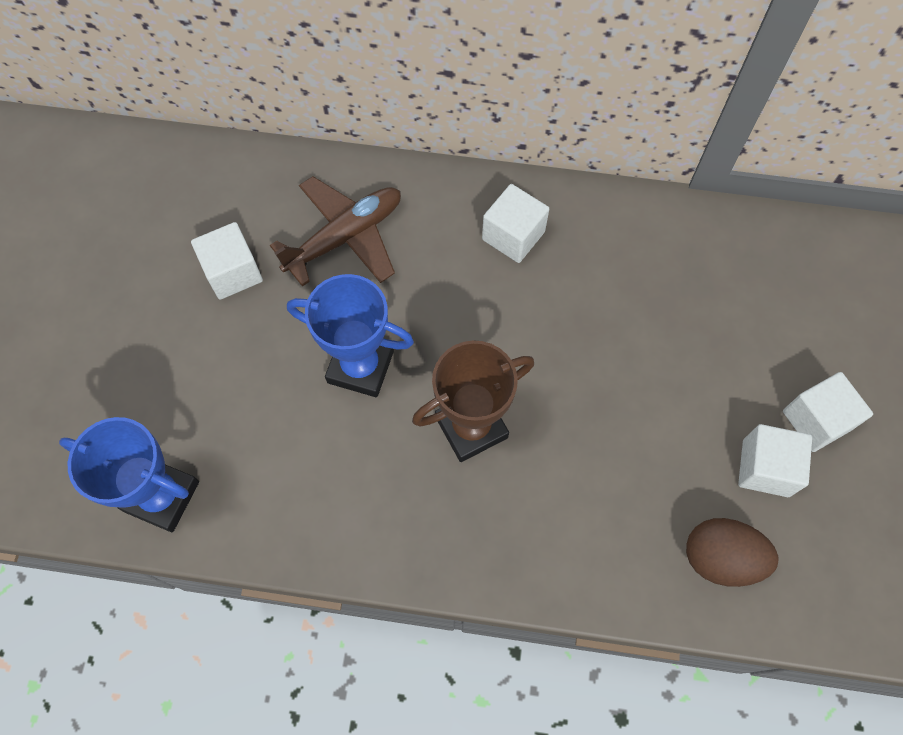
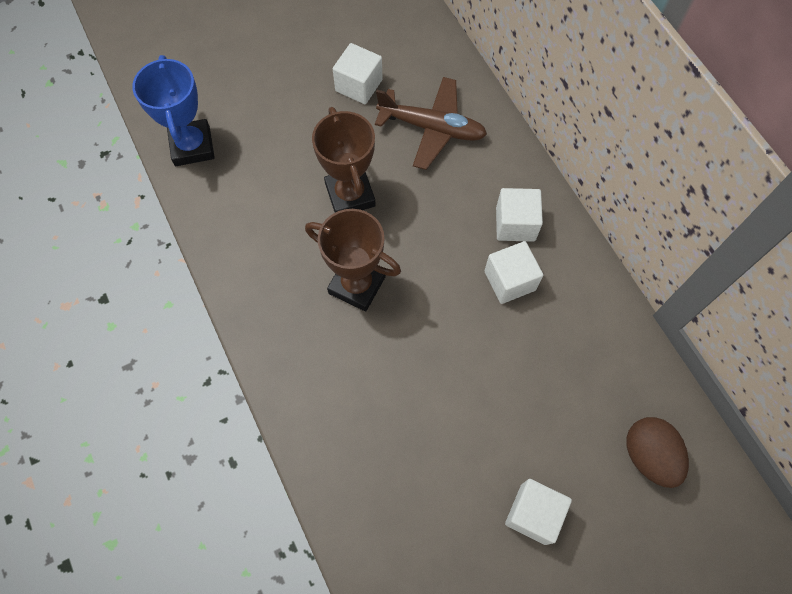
camera: 55 degrees right, 0 degrees up
(360, 367) = (350, 195): blue trophy -> brown trophy
(721, 558) = (377, 502): brown egg -> brown egg (648, 455)
(765, 468) = (468, 496): white cube -> white cube (510, 280)

